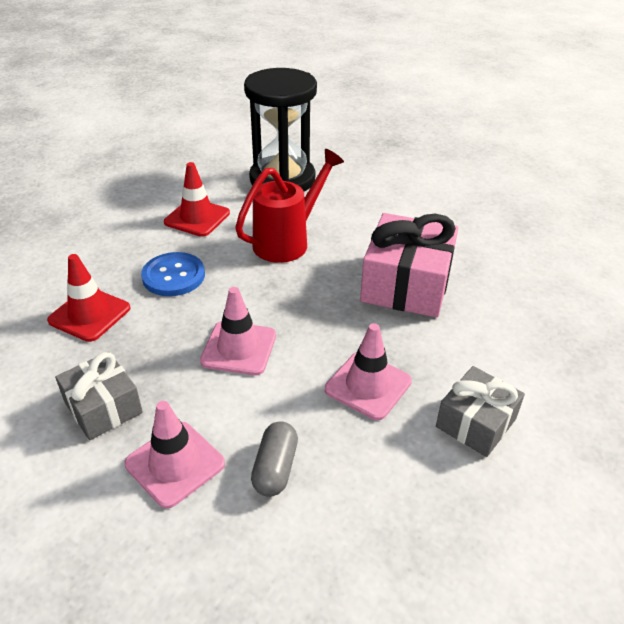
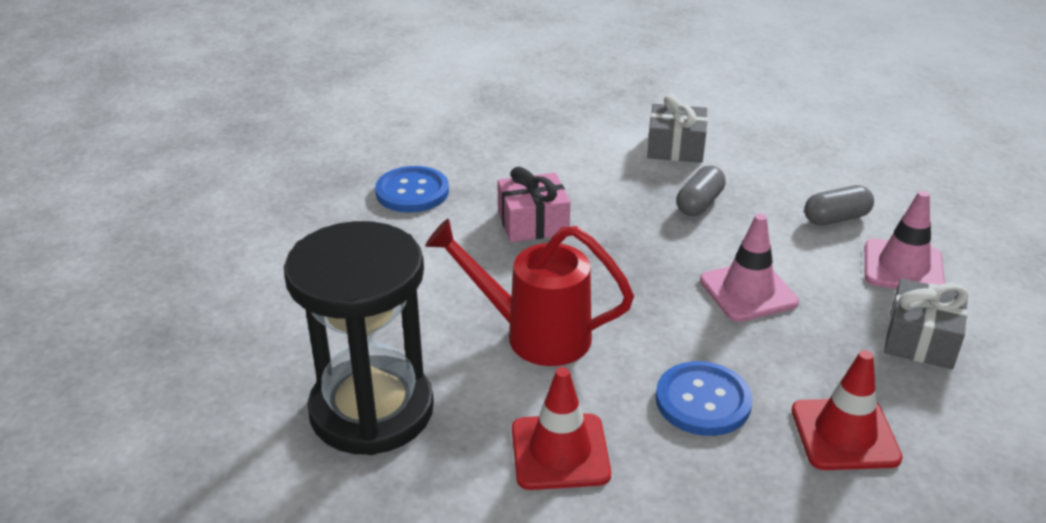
camera: 120 degrees left, 5 degrees down
(368, 385) = (699, 203): pink traffic cone -> grey capsule
(406, 284) = (533, 223): pink gift -> pink gift, size x0.60
(485, 247) = (412, 192): none -> blue button

